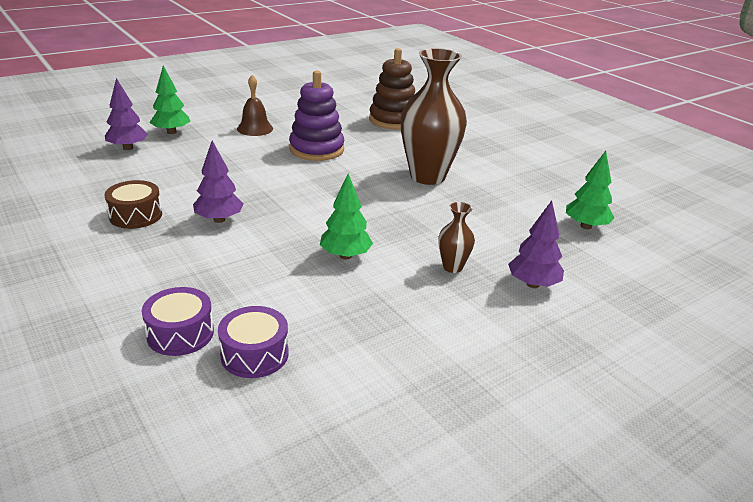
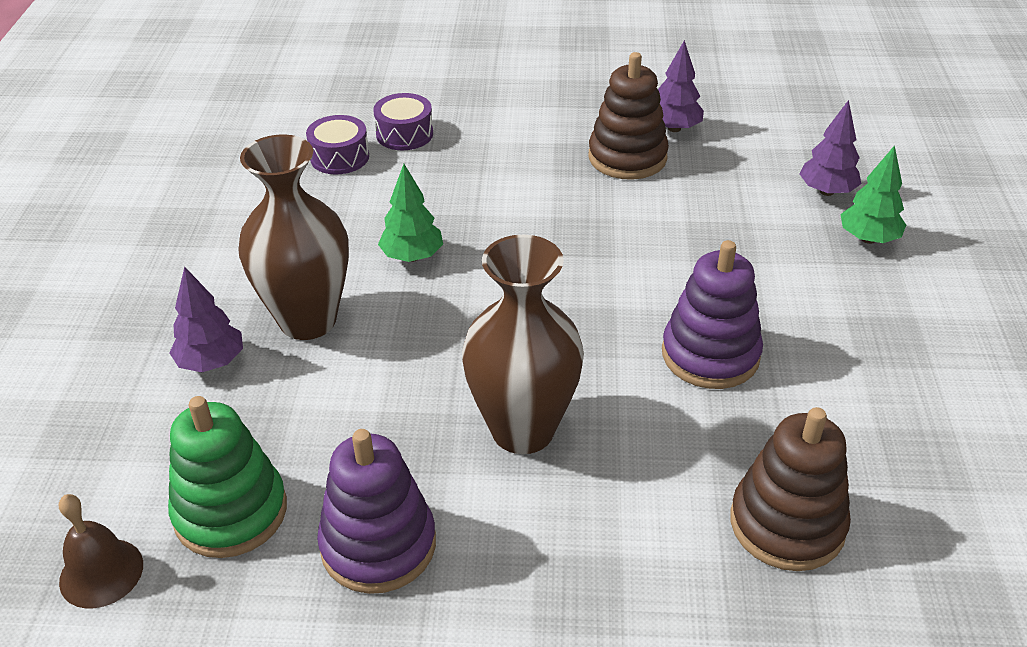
camera: 130 degrees right, 10 degrees up
(136, 215) = (627, 157): brown drum -> brown stacking toy
(219, 219) = (569, 203): purple tree -> purple tree (674, 128)
(255, 128) = (839, 322): brown bell -> brown bell (101, 572)
(452, 267) = (308, 320): brown vase -> brown vase, size x2.24
(534, 186) = (378, 545): none -> purple stacking toy
(585, 226) = (231, 512): green tree -> green stacking toy

